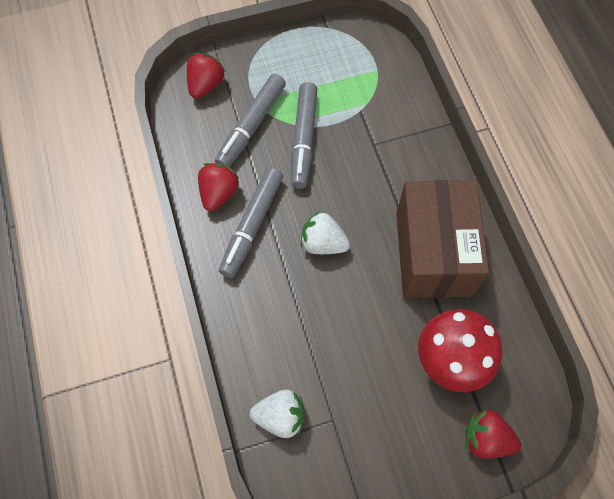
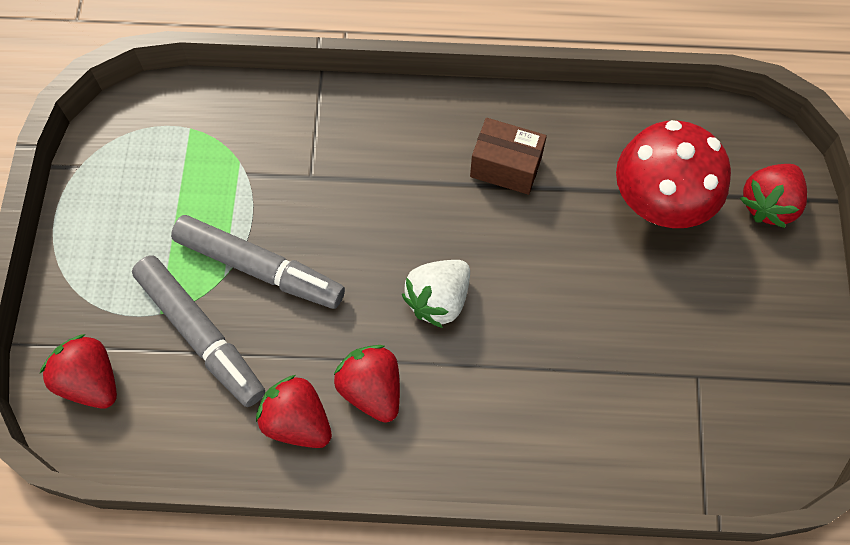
camera: 70 degrees left, 0 degrees up
(252, 225) = (372, 389): grey marker -> red strawberry
(280, 416) = (674, 444): white strawberry -> none
(433, 253) = (506, 167): brown box -> brown box, size x0.47

